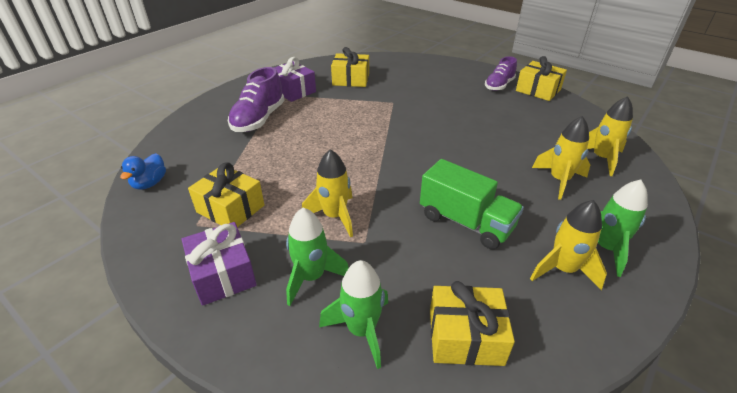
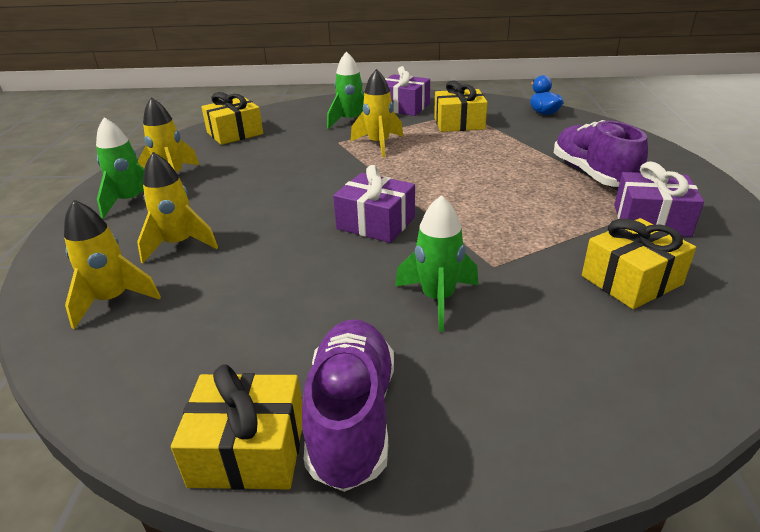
camera: 145 degrees right, 5 degrees down
(361, 330) = (297, 118): green rocket -> green rocket (438, 299)
(422, 143) = (376, 223): none -> purple gift
(465, 222) = (268, 176): green truck -> none
(499, 85) = (352, 417): purple shoe -> purple shoe, size x1.52

